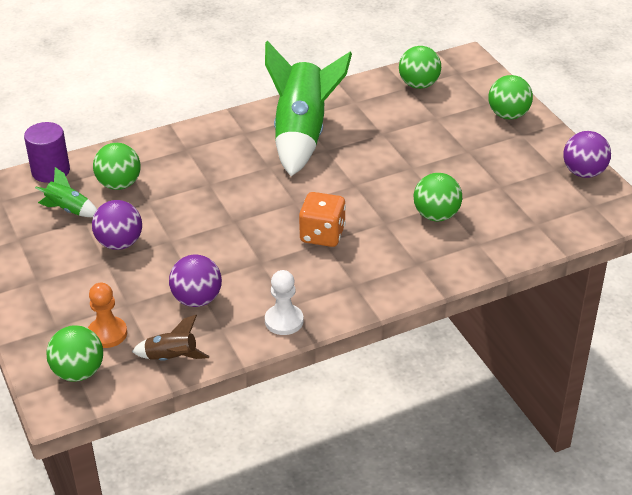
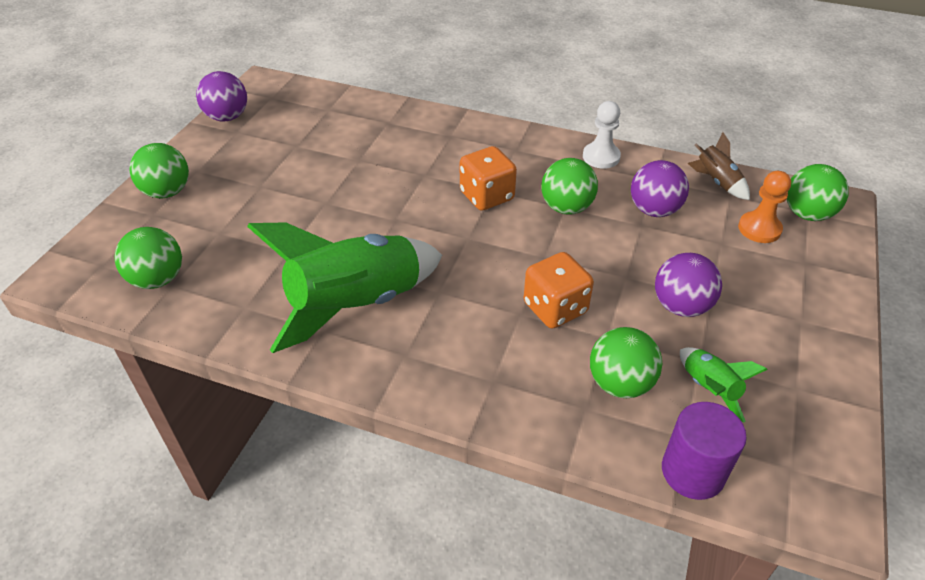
camera: 135 degrees left, 5 degrees up
(193, 197) = (555, 308): none -> orange dice
(436, 215) = (380, 155): green ball -> green ball (566, 208)

